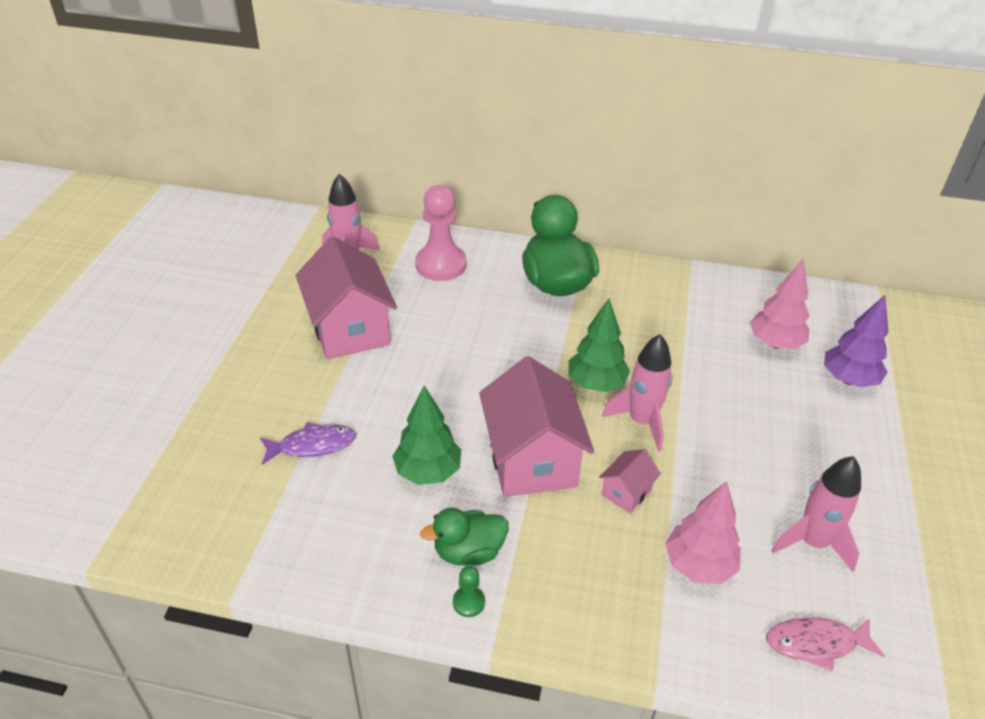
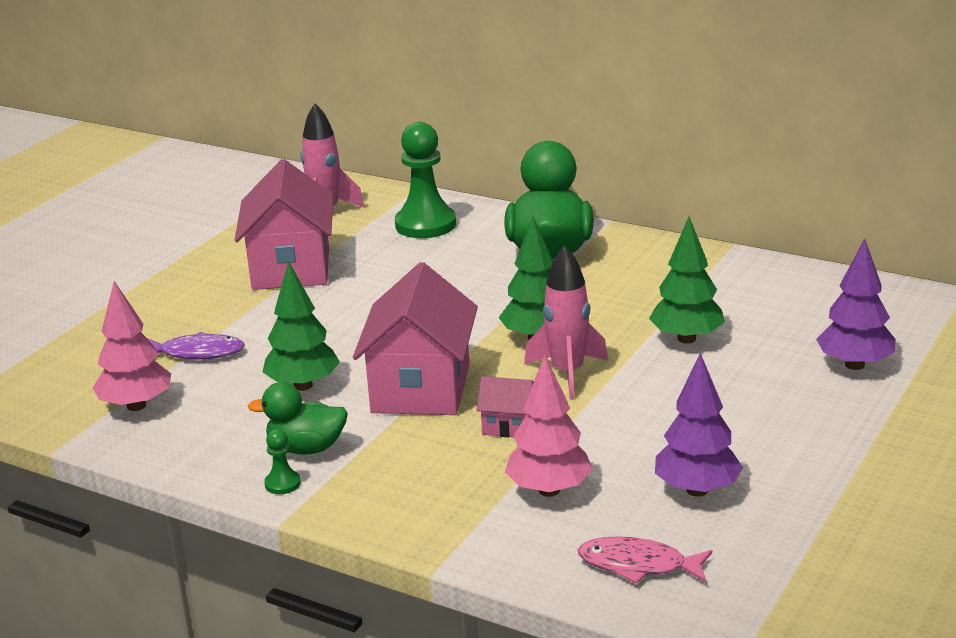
camera: 20 degrees right, 15 degrees down
(441, 265) = (425, 225): pink pawn -> green pawn
(626, 492) = (509, 425): pink house -> pink house turned 45 degrees clockwise
(712, 368) = (686, 339): none -> green tree
(775, 343) = (784, 325): pink tree -> pink tree (136, 406)
(812, 542) = (697, 490): pink rocket -> purple tree

